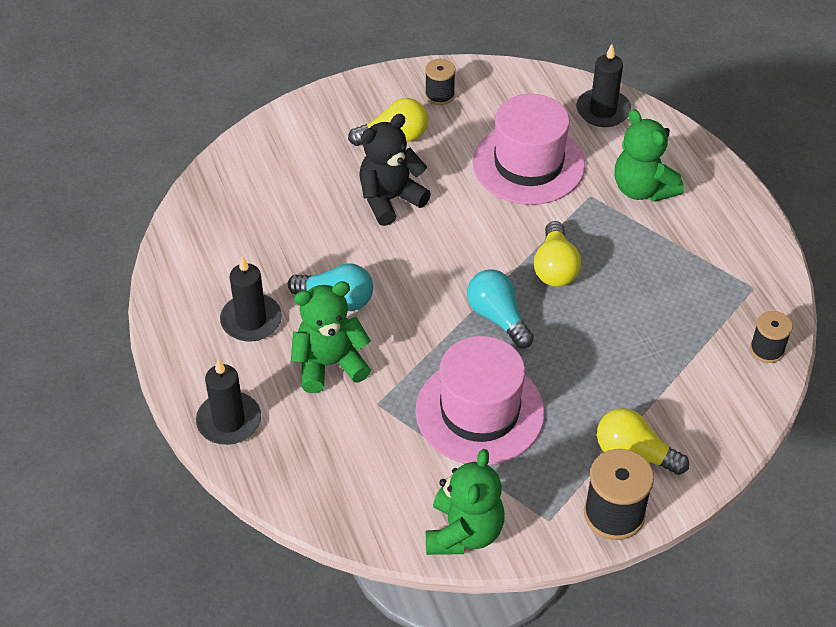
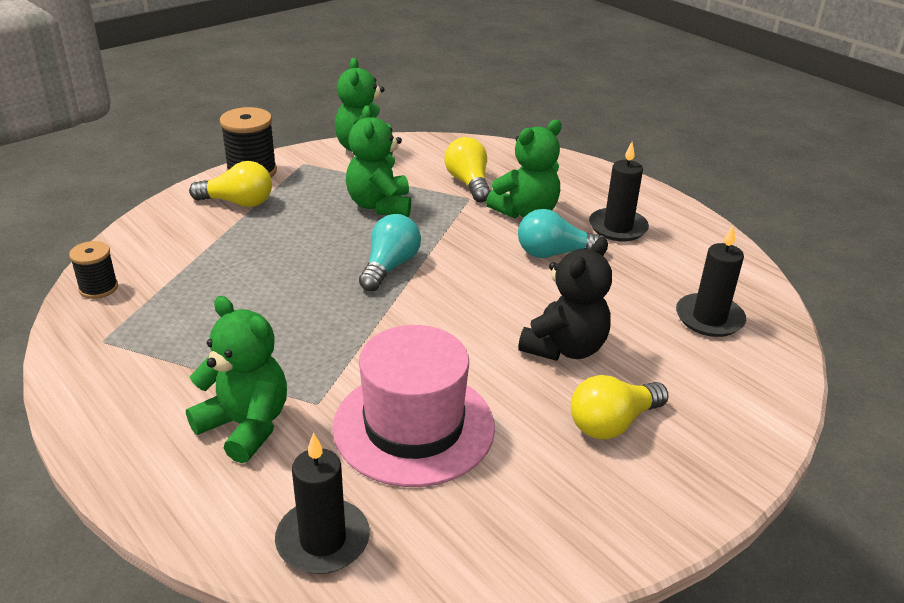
camera: 160 degrees right, 15 degrees down
(229, 421) = (578, 173): black candle -> black candle (709, 318)
(439, 95) = (591, 504): black spool -> none
(480, 411) = (380, 206): pink hat -> green teddy bear
(498, 317) = (390, 267): turquoise light bulb -> turquoise light bulb turned 105 degrees counterclockwise
(555, 267) = (342, 317): yellow light bulb -> yellow light bulb (468, 183)

